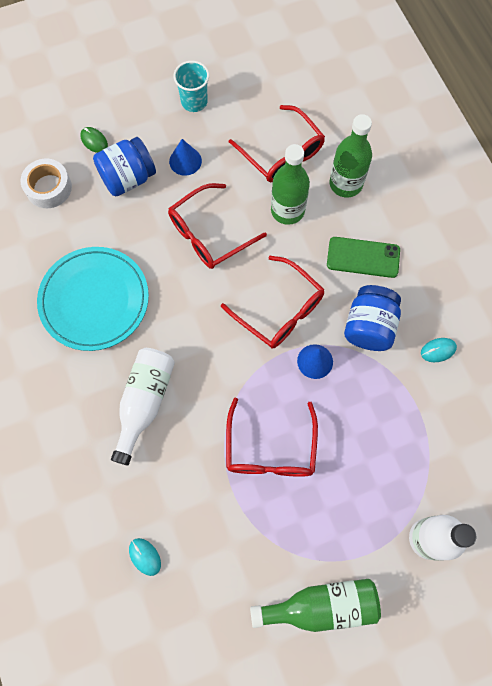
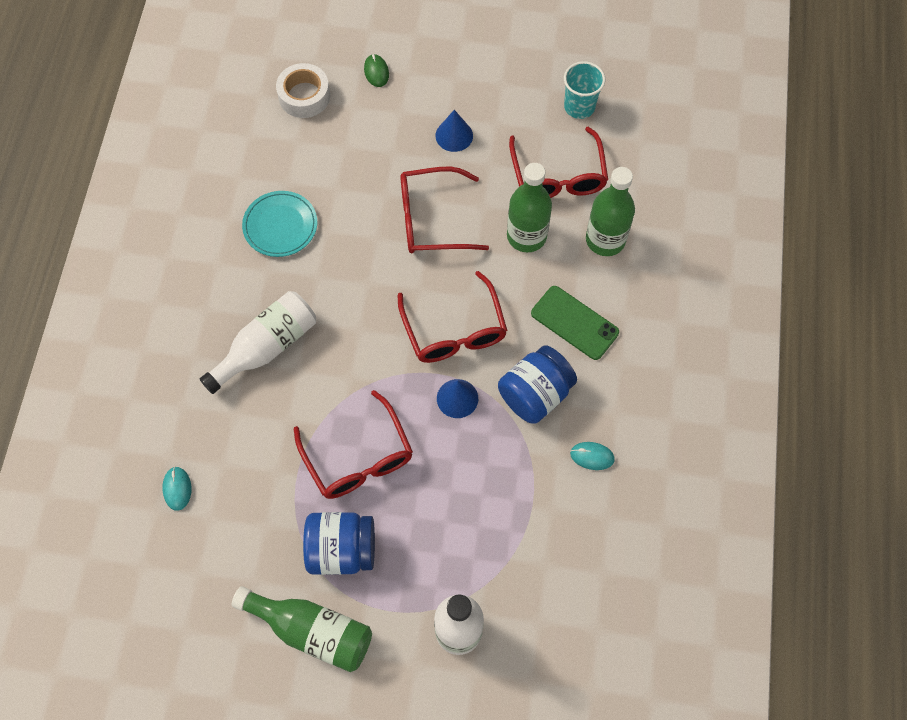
camera: 30 degrees right, 5 degrees down
(94, 300) = (280, 226): turquoise plate -> turquoise plate, size x0.61
(128, 178) = (386, 125): blue jar -> blue jar (341, 550)
(194, 102) = (501, 81): turquoise cup -> turquoise cup (579, 107)
(270, 449) = (358, 457): red glasses -> red glasses turned 60 degrees counterclockwise

